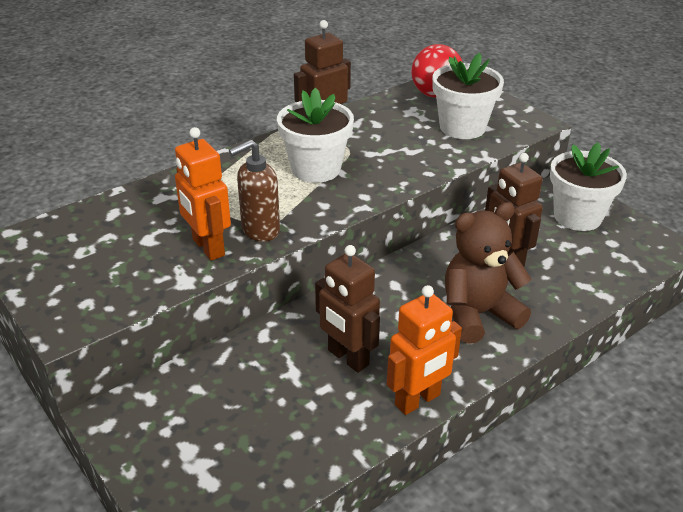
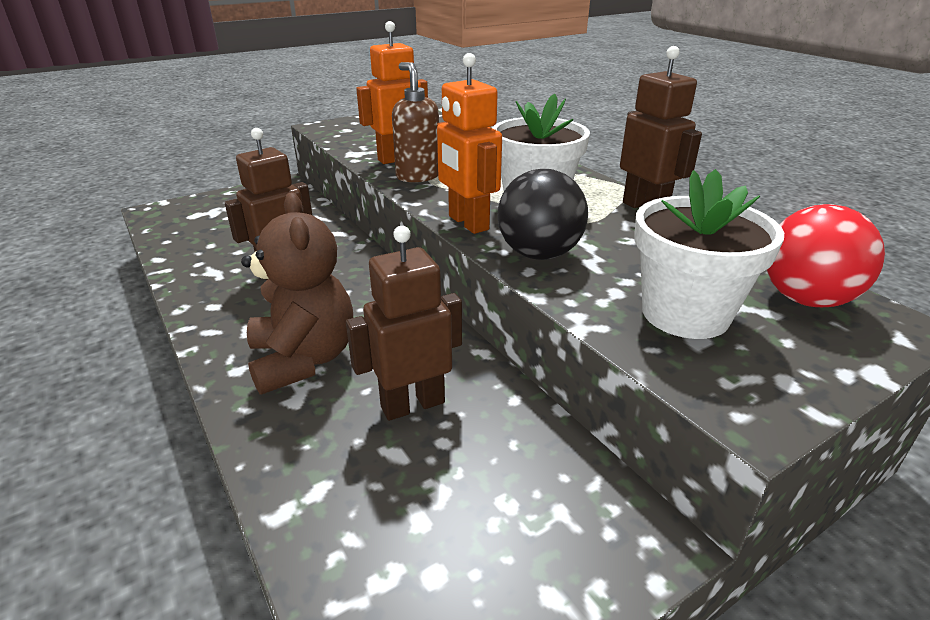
camera: 95 degrees right, 5 degrees down
(405, 169) = (539, 254): none -> black ball
(418, 400) = (199, 303): orange robot -> orange robot (467, 223)
(577, 217) = (530, 534): white flower pot -> none

